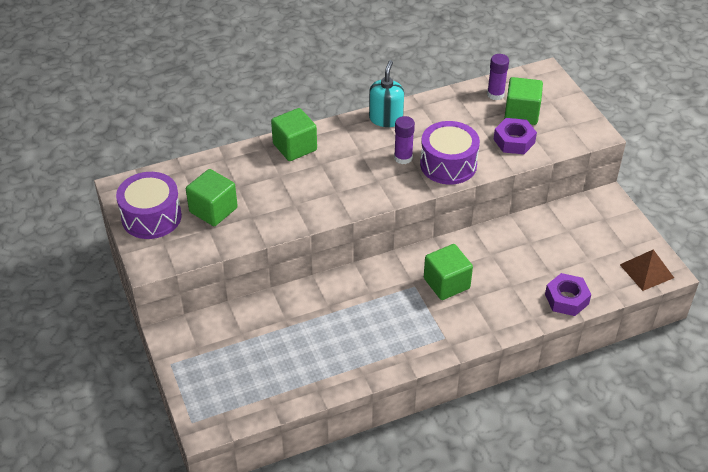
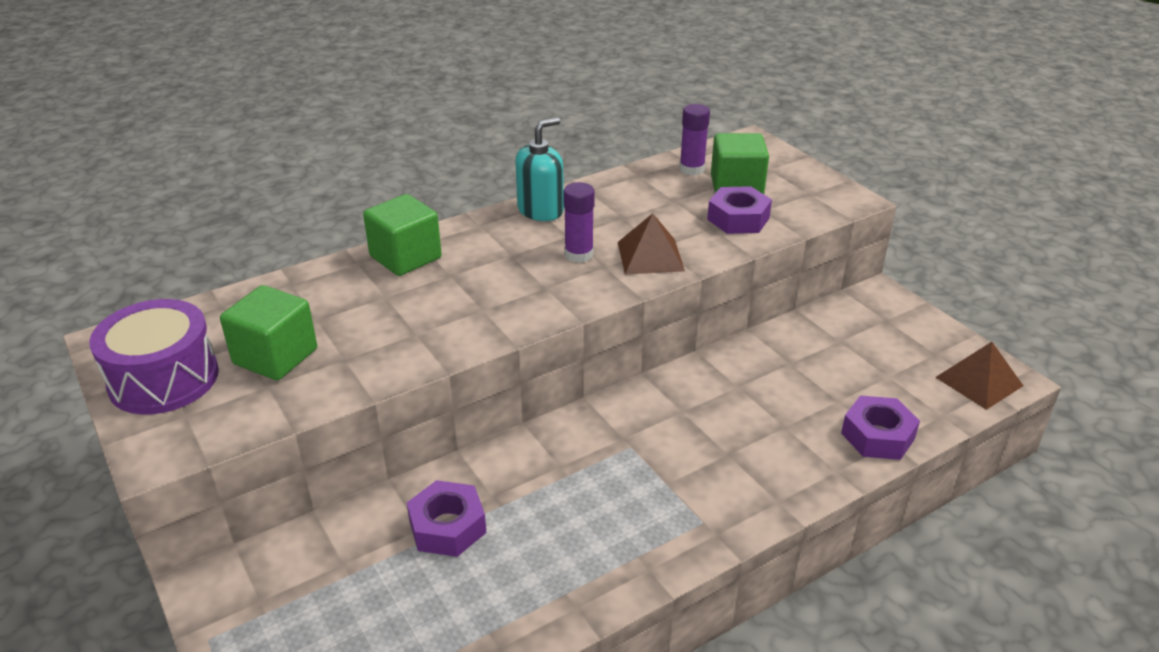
camera: 10 degrees left, 10 degrees down
(300, 320) = (447, 527): none -> purple nut
(386, 119) = (540, 210): turquoise soap dispenser -> turquoise soap dispenser turned 45 degrees clockwise
(446, 283) = (681, 436): green cube -> none
(448, 164) = (650, 256): purple drum -> brown pyramid

